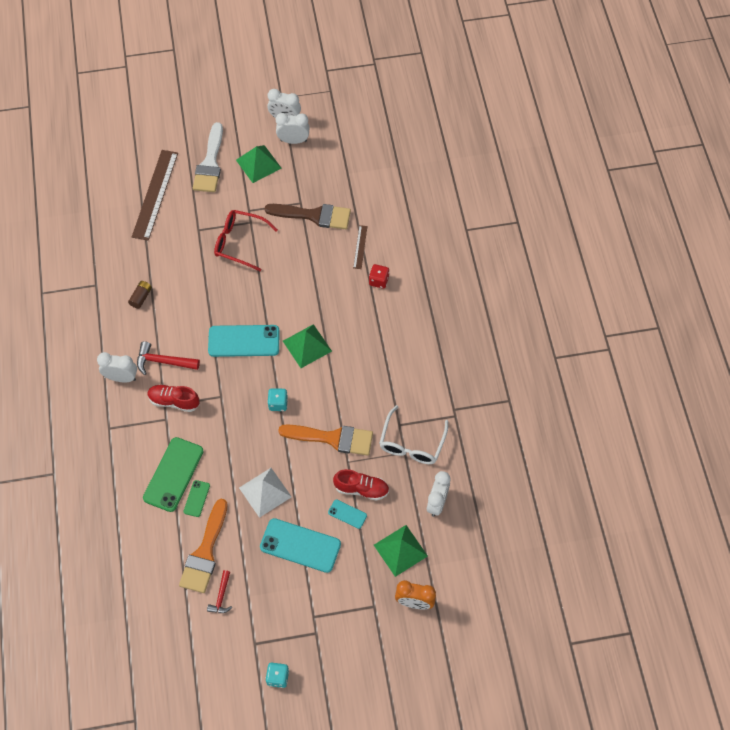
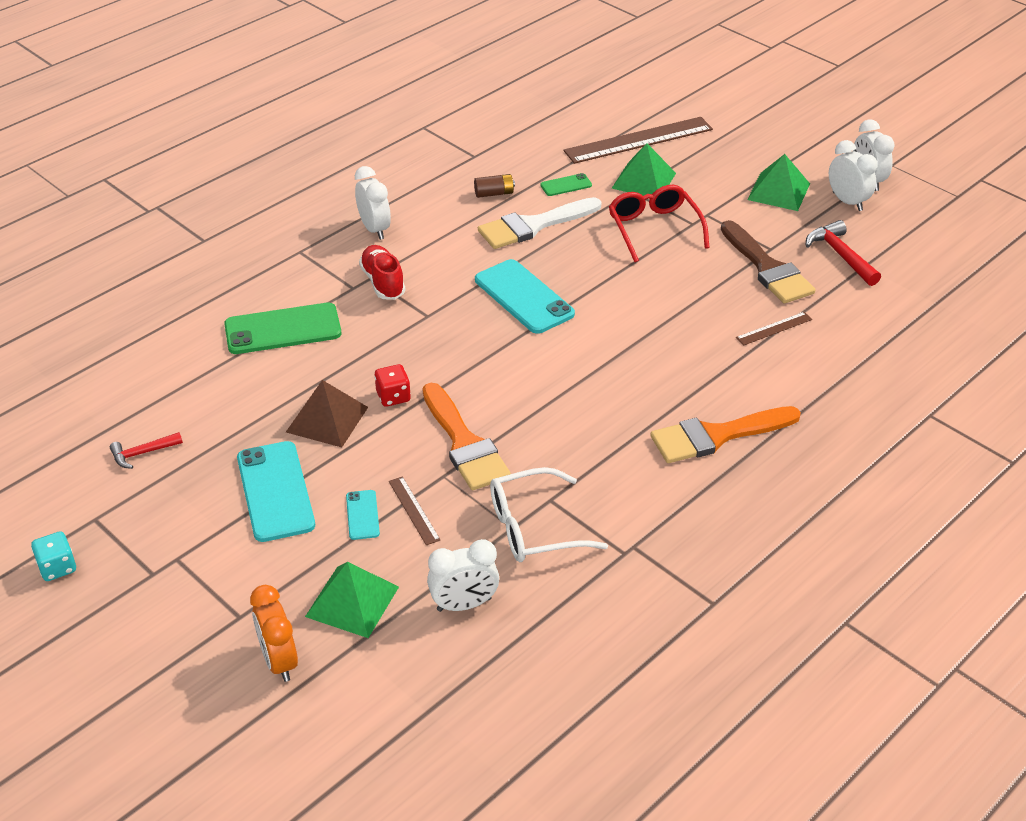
camera: 55 degrees right, 20 degrees down
(163, 361) = (428, 249): red hammer -> red hammer (840, 255)
(196, 498) = (266, 364): green phone -> green phone (566, 185)
(205, 552) = (195, 408): orange brush -> orange brush (716, 436)
(210, 163) = (730, 157): white brush -> white brush (533, 225)
(265, 492) = (327, 419): white pyramid -> brown pyramid
(278, 403) = (466, 368): turquoise dice -> none
(307, 346) = (576, 353): green pyramid -> green pyramid (643, 180)
(361, 489) = (413, 510): red shoe -> brown ruler
(379, 281) = (745, 370): red dice -> red dice (393, 397)

